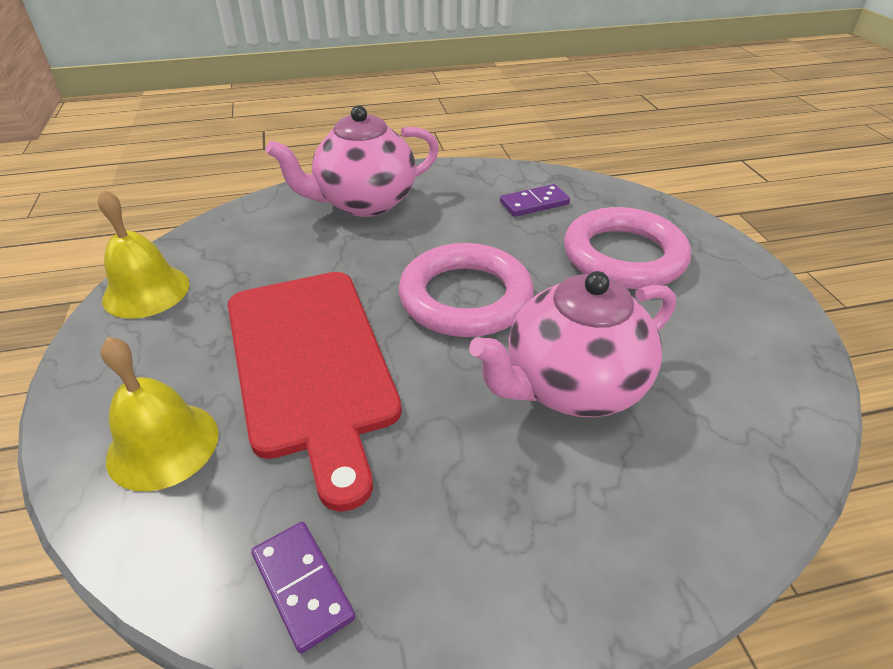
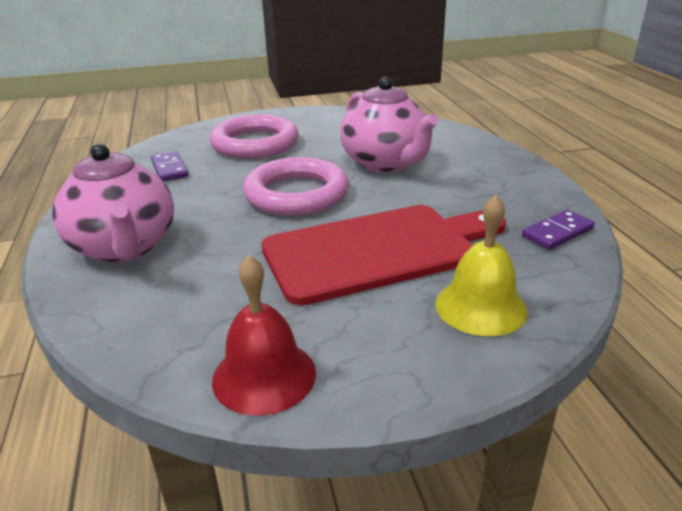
camera: 90 degrees left, 10 degrees down
(146, 291) = (264, 375): yellow bell -> red bell

